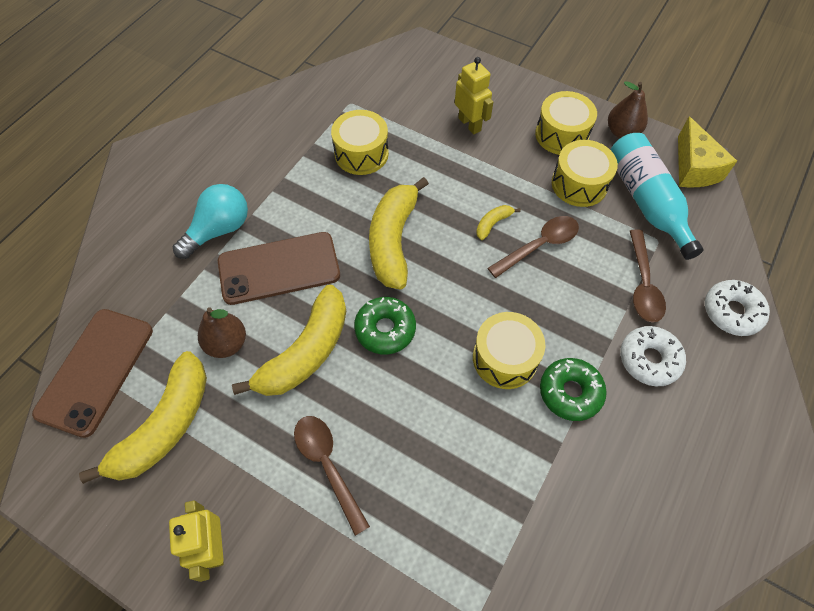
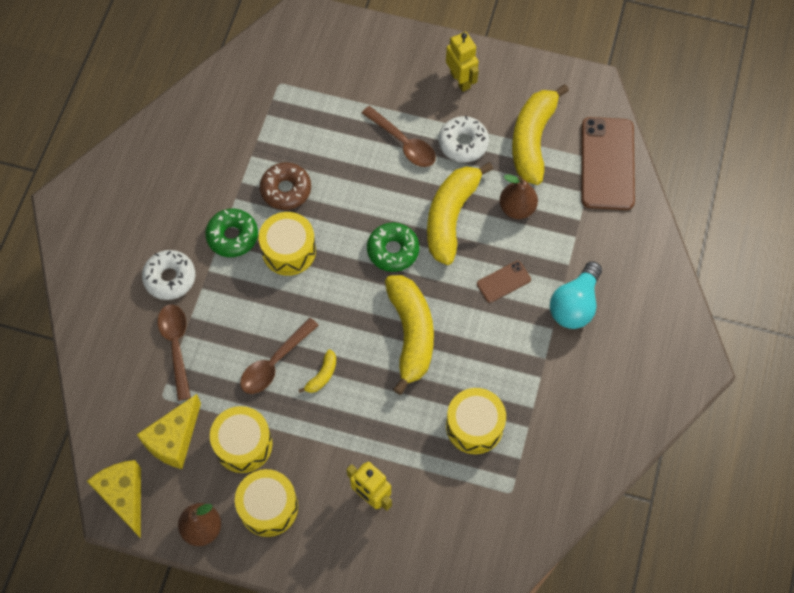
camera: 165 degrees right, 5 degrees up
(279, 268) = (503, 282): brown phone -> brown phone, size x0.48
(495, 437) = (286, 190): none -> brown donut
(646, 202) = (174, 439): turquoise bottle -> yellow cheese
(732, 312) = (97, 338): white donut -> white donut (463, 143)

